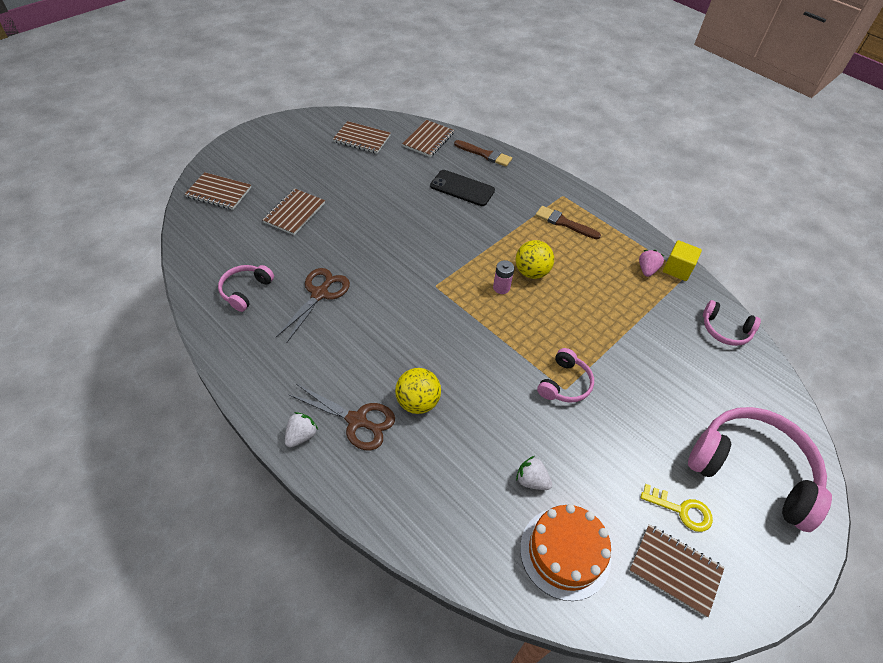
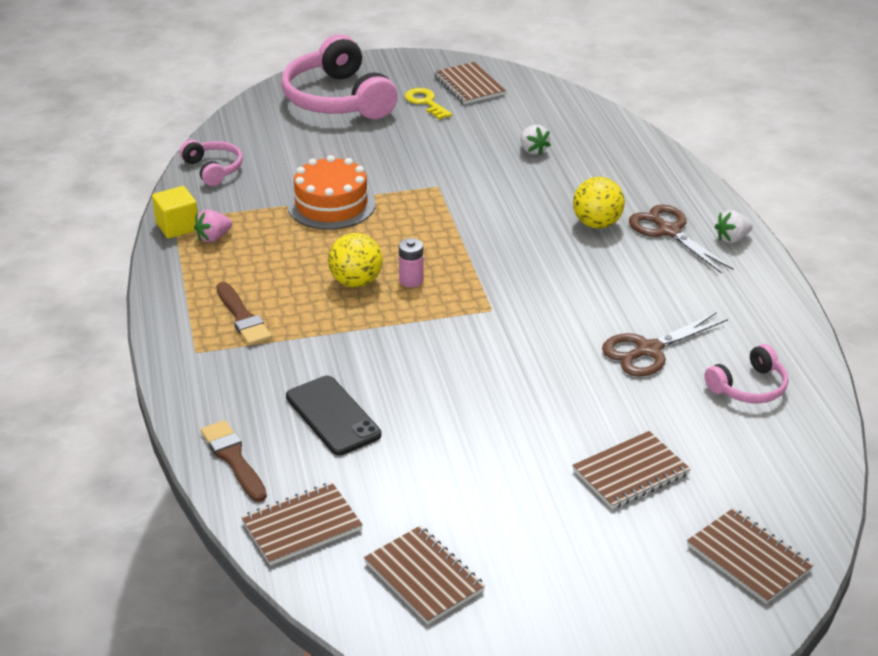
camera: 145 degrees left, 15 degrees down
(564, 383) = (433, 189): pink headphones -> none
(565, 552) = (544, 115): orange cake -> orange cake (331, 205)

